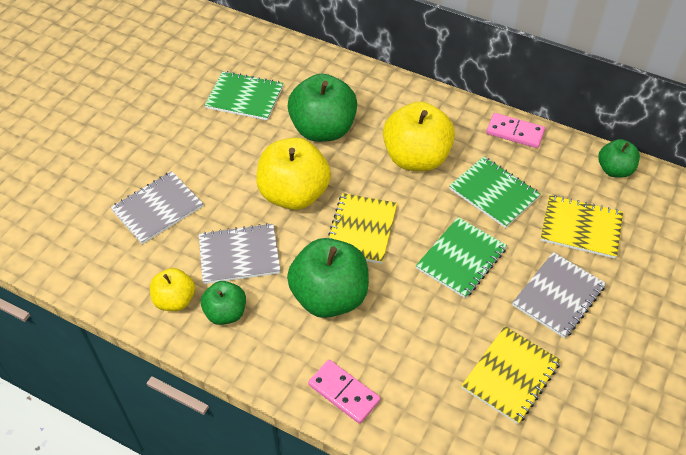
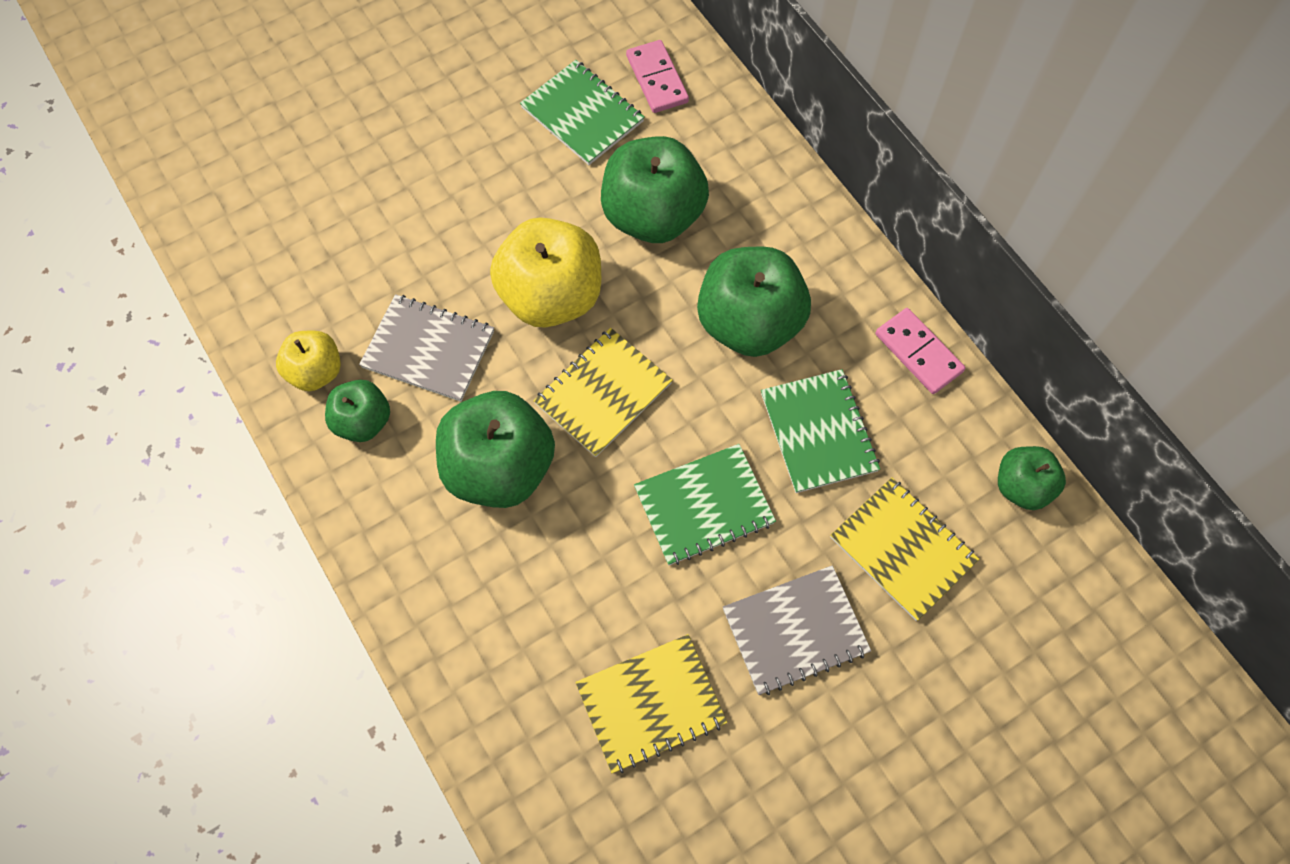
camera: 30 degrees right, 15 degrees up
(157, 209) = (372, 231): grey notebook -> none
(343, 393) = (432, 606): pink domino -> pink domino (657, 79)
(416, 158) = (749, 323): yellow apple -> green apple

